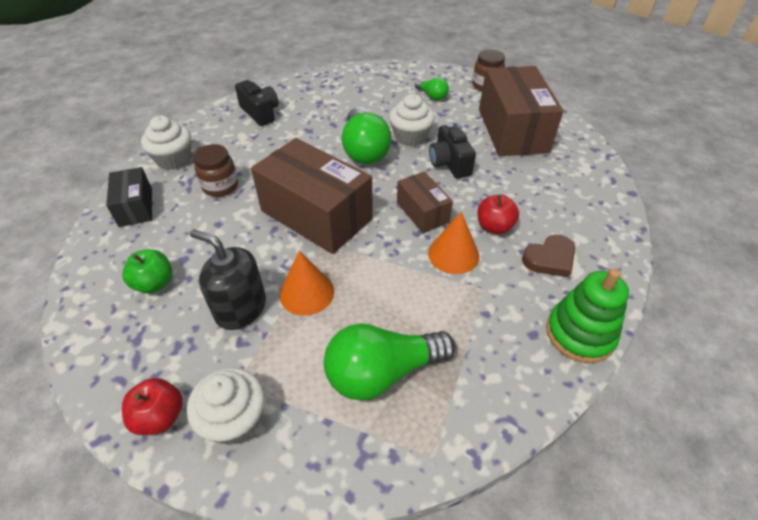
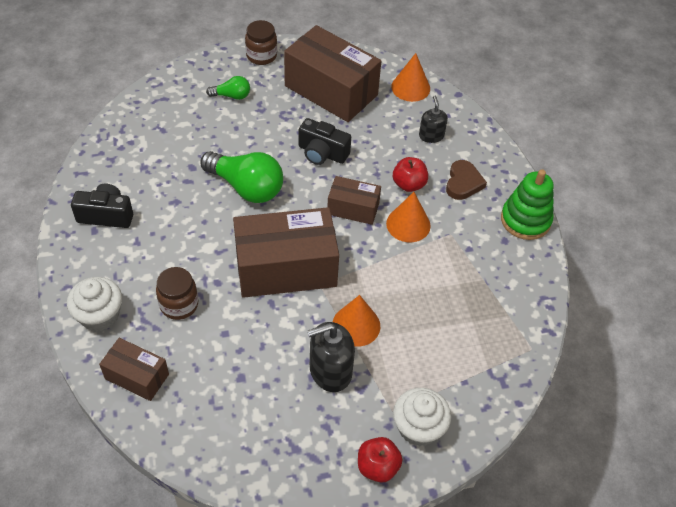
camera: 50 degrees left, 5 degrees up
(135, 207) = (137, 376): black box -> brown box
(154, 283) = (248, 409): green apple -> none
(382, 372) = (458, 331): green light bulb -> none
(410, 137) = (265, 149): white cupcake -> none
(563, 206) = (431, 136): none -> black soap dispenser
(588, 164) = (410, 87): none -> orange cone

